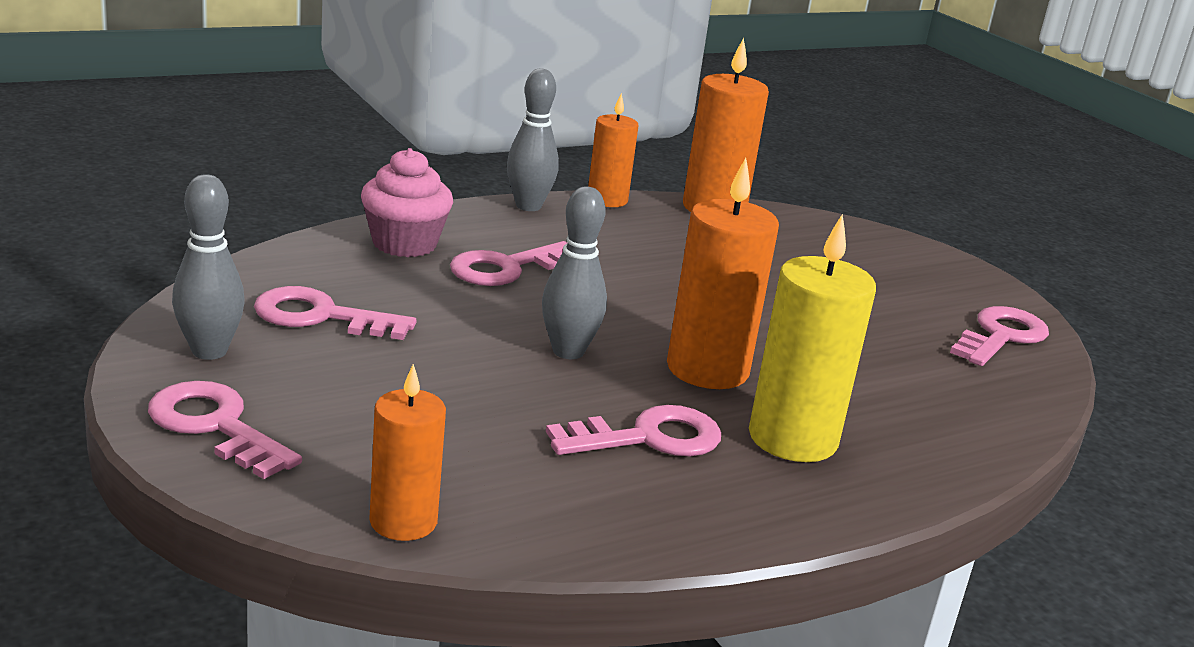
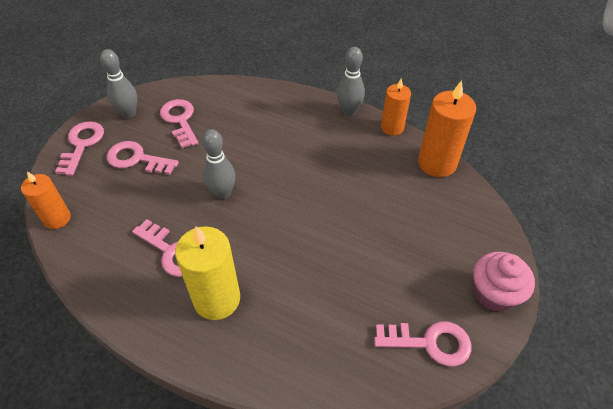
camera: 60 degrees right, 25 degrees up
(404, 243) = (265, 103): pink cupcake -> pink cupcake (494, 293)
(506, 268) = (278, 138): pink key -> pink key (137, 159)
(707, 369) = (253, 242): orange candle -> none

